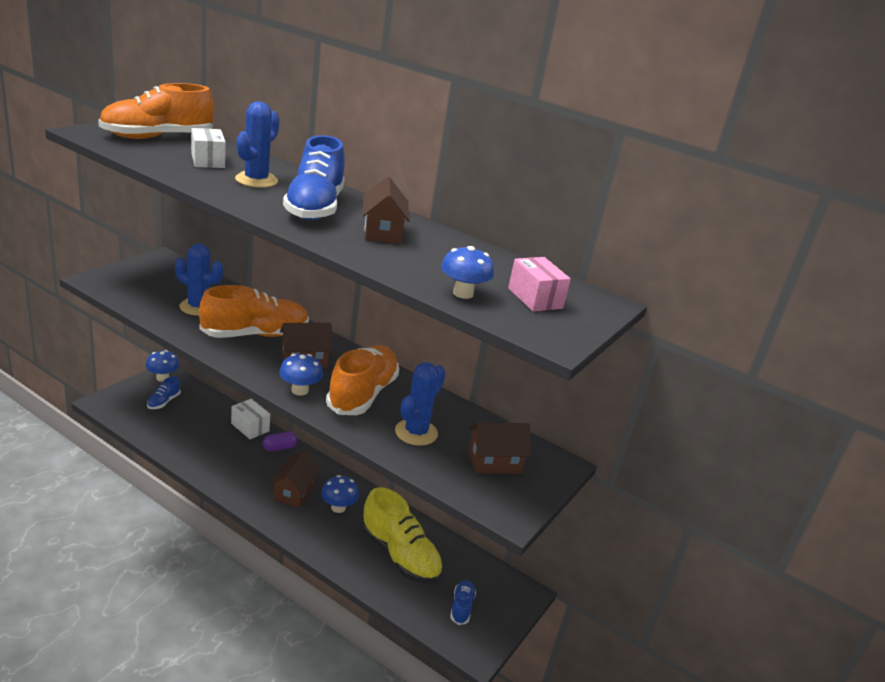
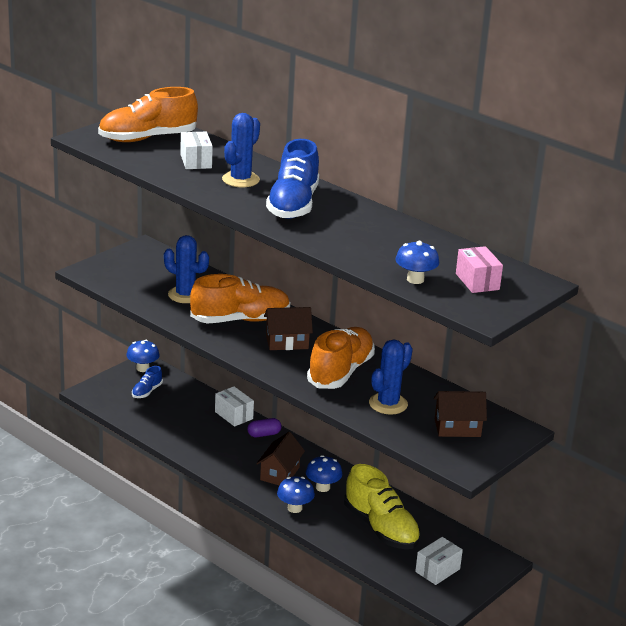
camera: 10 degrees right, 0 degrees up
(299, 390) = (283, 369): blue mushroom -> blue mushroom (294, 508)
(383, 232) = (352, 226): brown house -> none
(461, 607) = (437, 570): blue shoe -> white box

